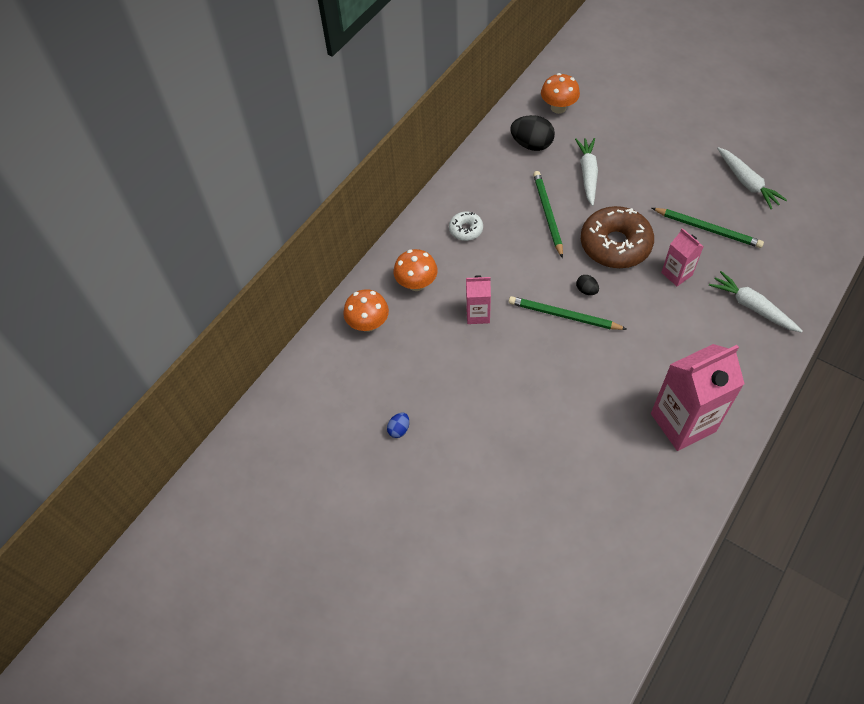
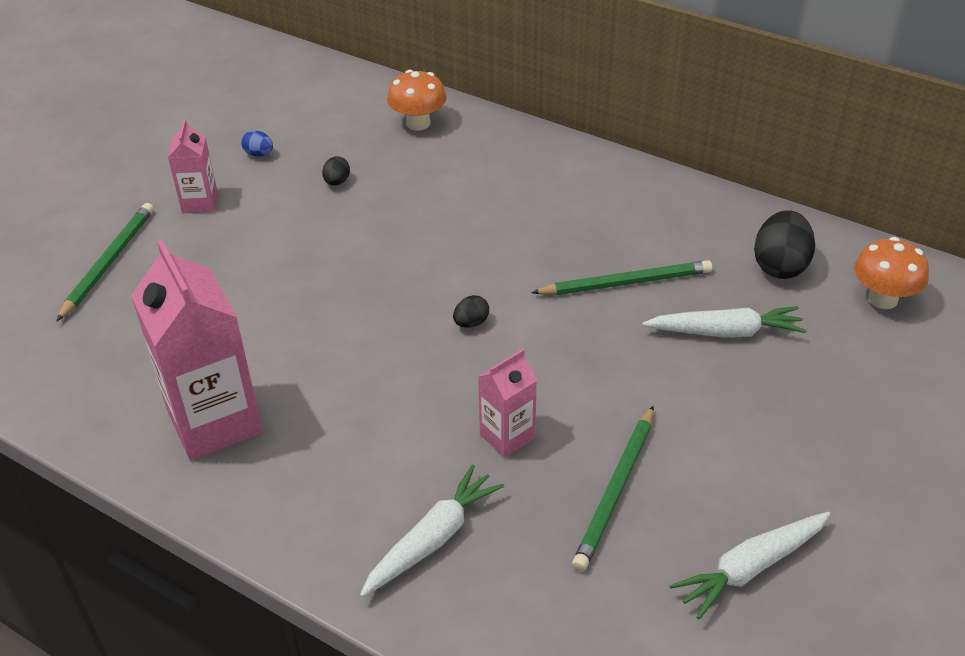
camera: 85 degrees right, 15 degrees down
(416, 283) = (483, 158): orange mushroom -> none
(439, 372) = (337, 182): none -> black egg
(466, 229) = (584, 199): white donut -> none
(478, 314) = (429, 213): pink carton -> pink carton (200, 203)
(564, 316) = (423, 297): green pencil -> green pencil (108, 262)
(615, 245) = (567, 360): brown donut -> none

